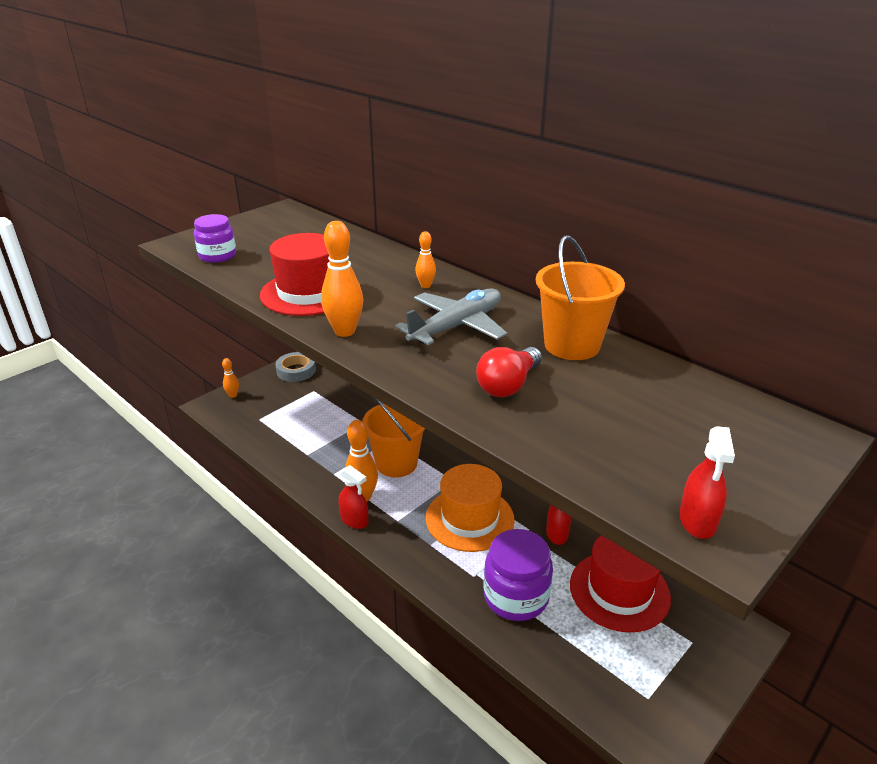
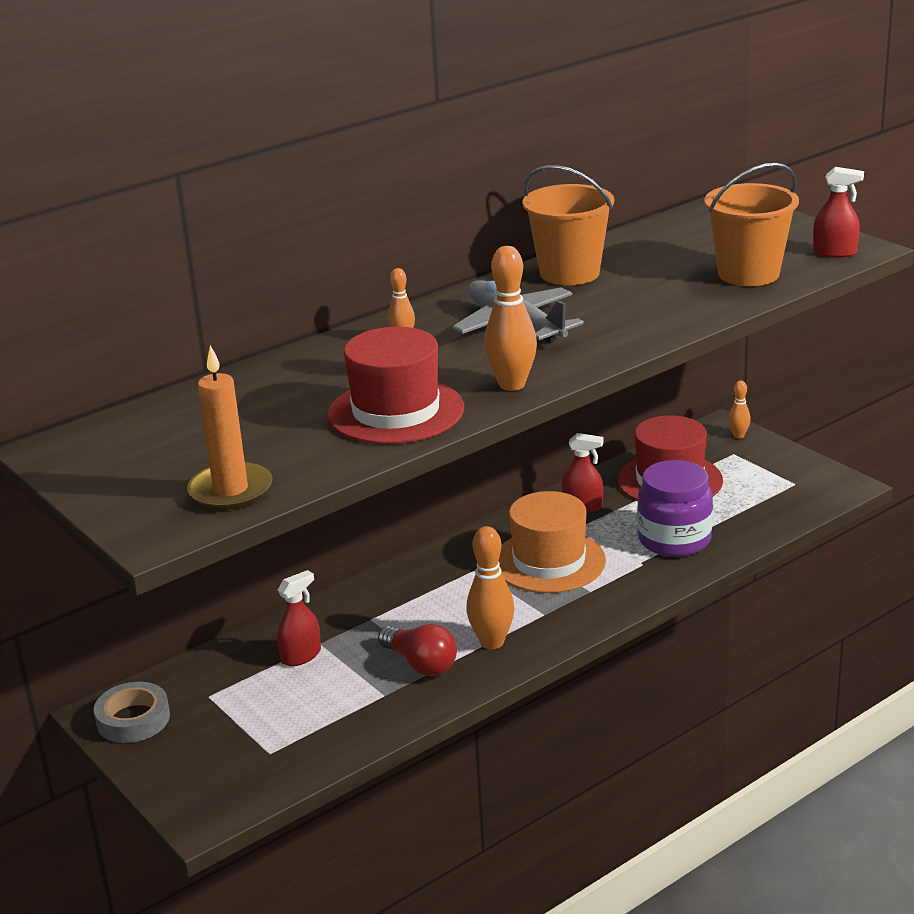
camera: 80 degrees left, 5 degrees down
(217, 256) = (231, 490): purple jar -> orange candle
(233, 395) = (181, 791): orange bowling pin -> orange bowling pin (738, 436)
(354, 520) = (536, 648): red spray bottle -> red spray bottle (301, 656)
(396, 463) = (427, 614): orange bucket -> orange bucket (748, 274)
(508, 385) = (643, 304): red light bulb -> red light bulb (421, 664)

